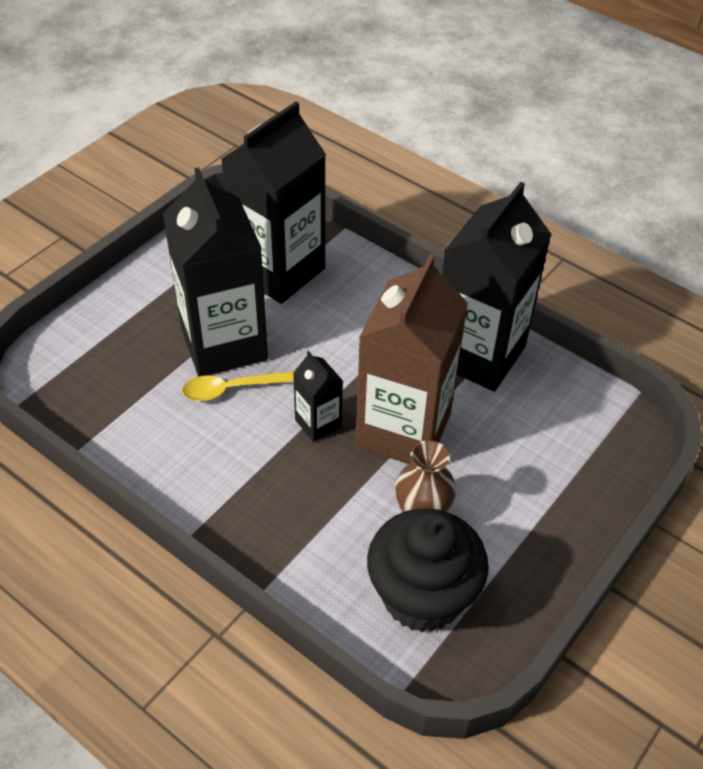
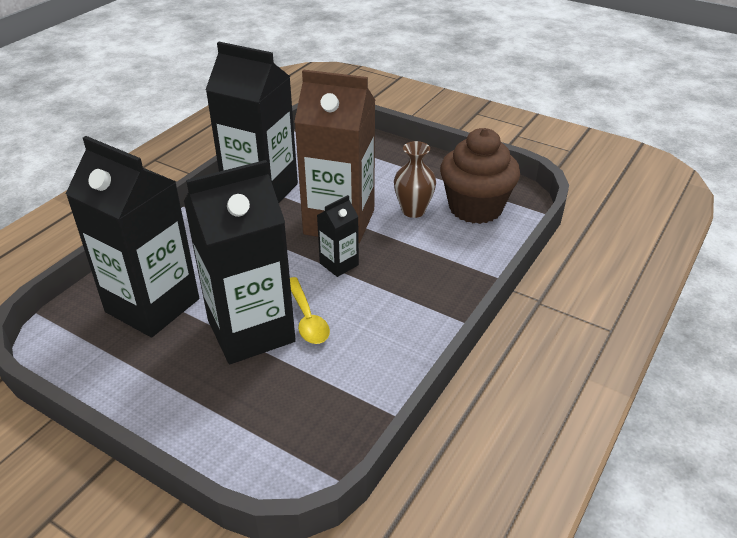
camera: 95 degrees left, 10 degrees down
(422, 596) = (475, 208): black cupcake -> brown cupcake

